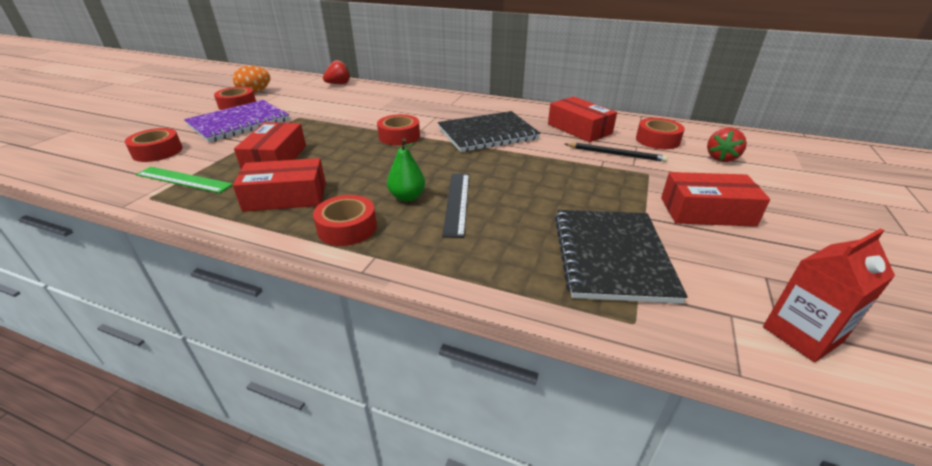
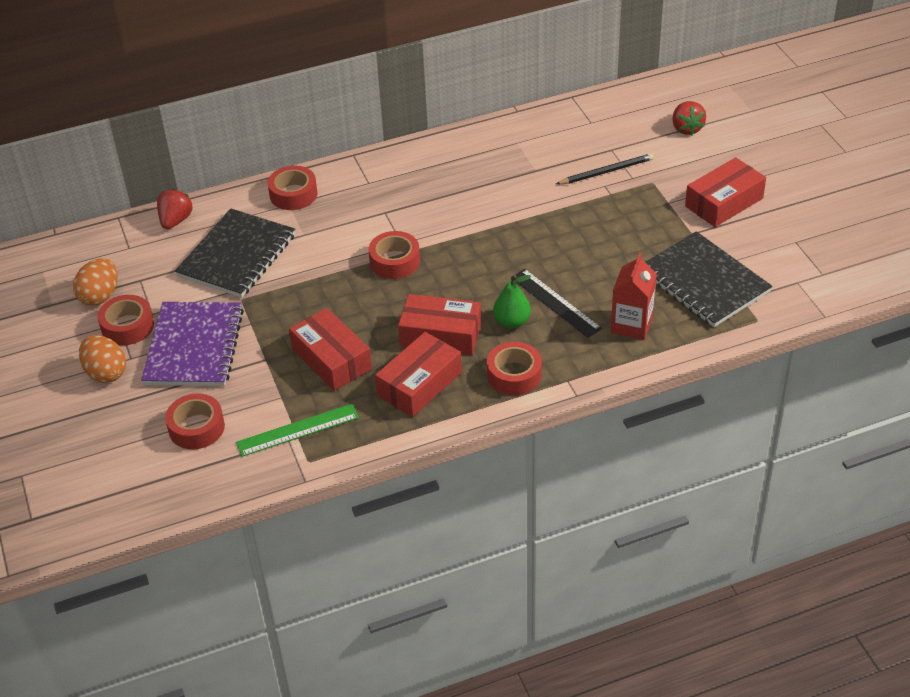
camera: 40 degrees left, 10 degrees up
(189, 114) = (106, 373): none -> orange egg
(487, 134) = (470, 208): black notebook -> black notebook (237, 256)
(579, 129) = (540, 152): red box -> red box (440, 335)
(657, 140) = (620, 130): red tape -> red tape (293, 194)
(802, 334) = (835, 273): red carton -> red carton (631, 325)

